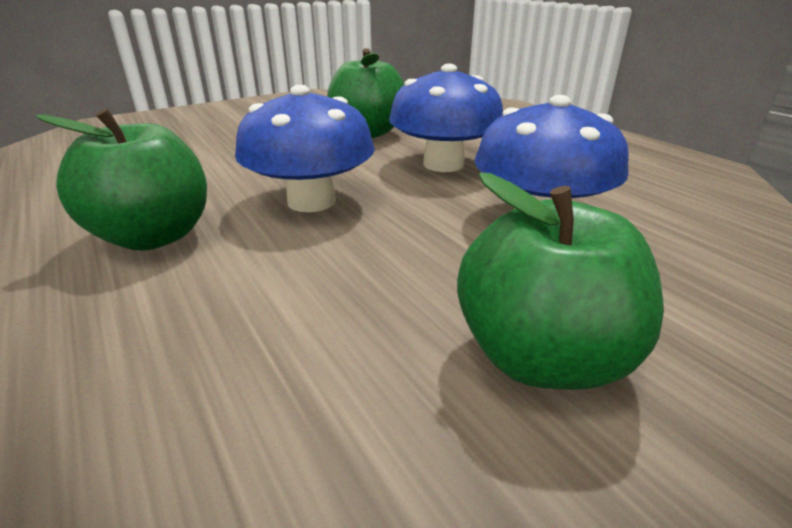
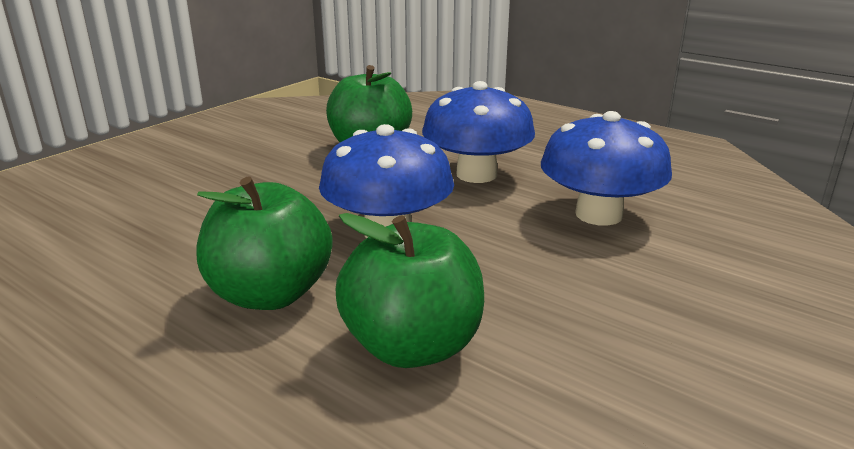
camera: 20 degrees left, 5 degrees down
(541, 357) = (677, 320): green apple -> green apple (412, 346)

